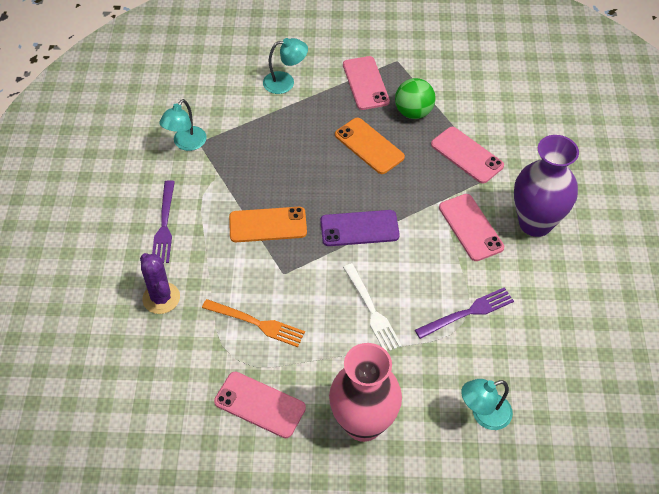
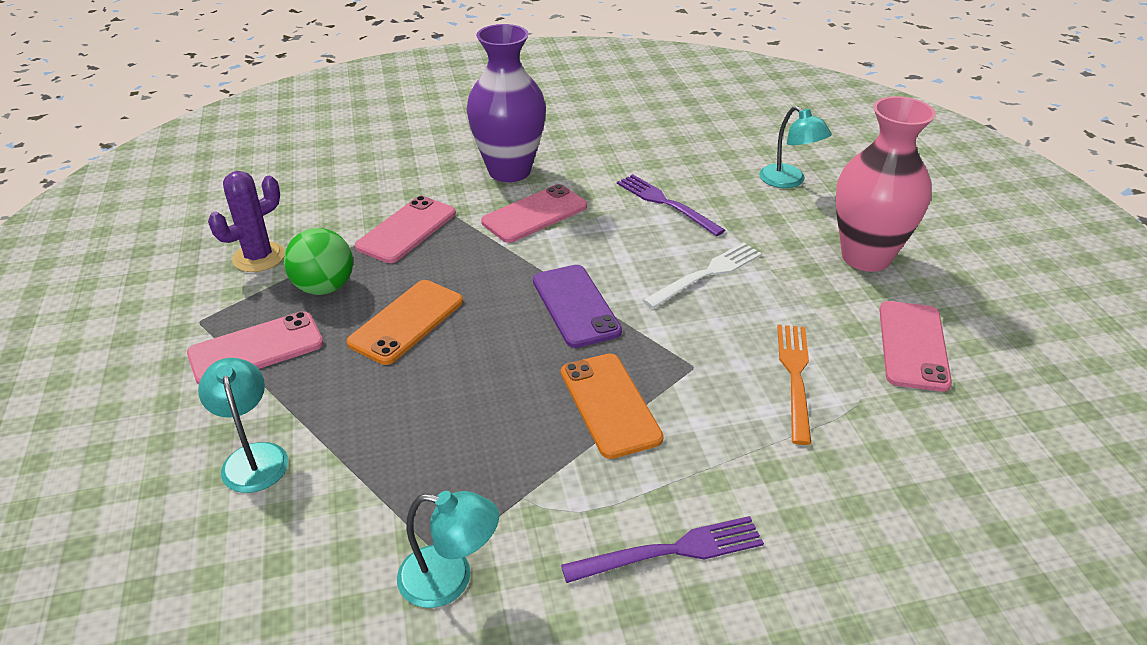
camera: 105 degrees left, 15 degrees down
(161, 298) = (824, 506): purple cactus -> purple cactus (259, 257)

